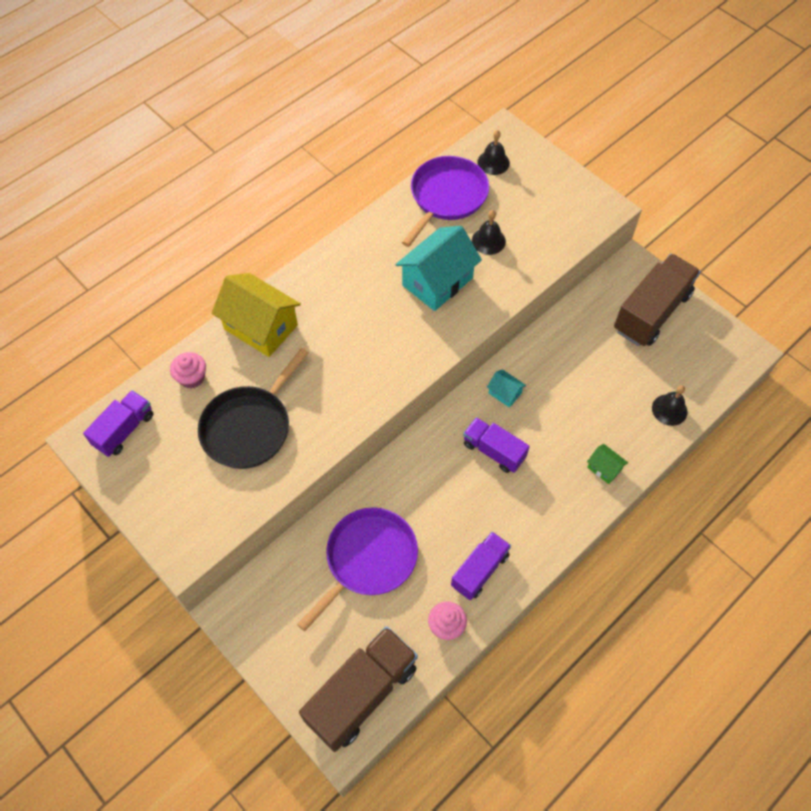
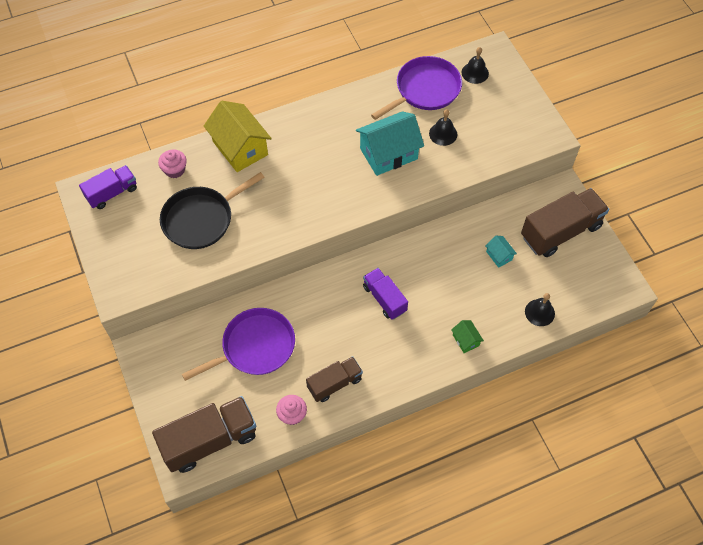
camera: 20 degrees right, 0 degrees up
(480, 570) = (334, 383): purple truck -> brown truck
(504, 393) = (412, 258): turquoise house -> turquoise house (499, 255)

